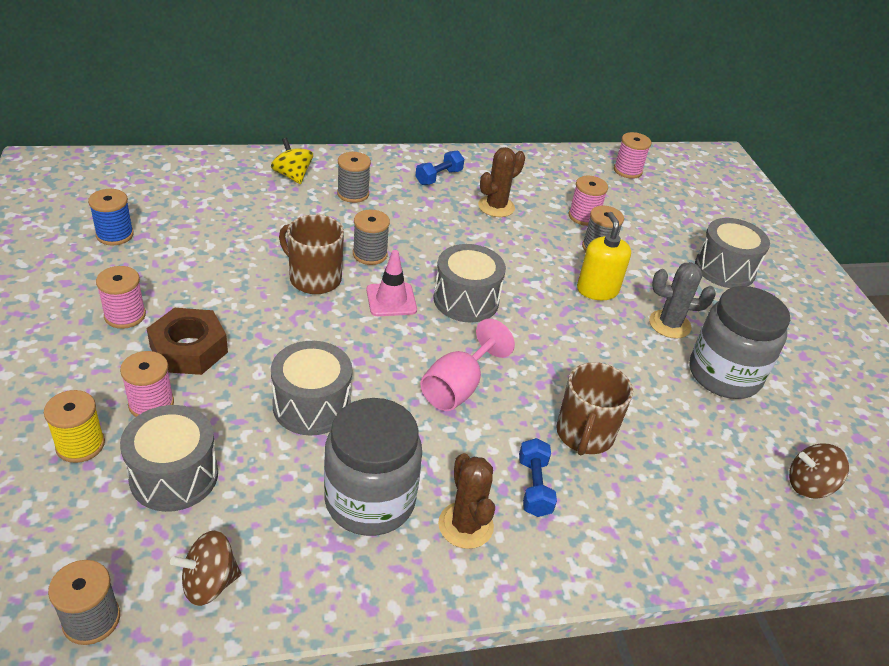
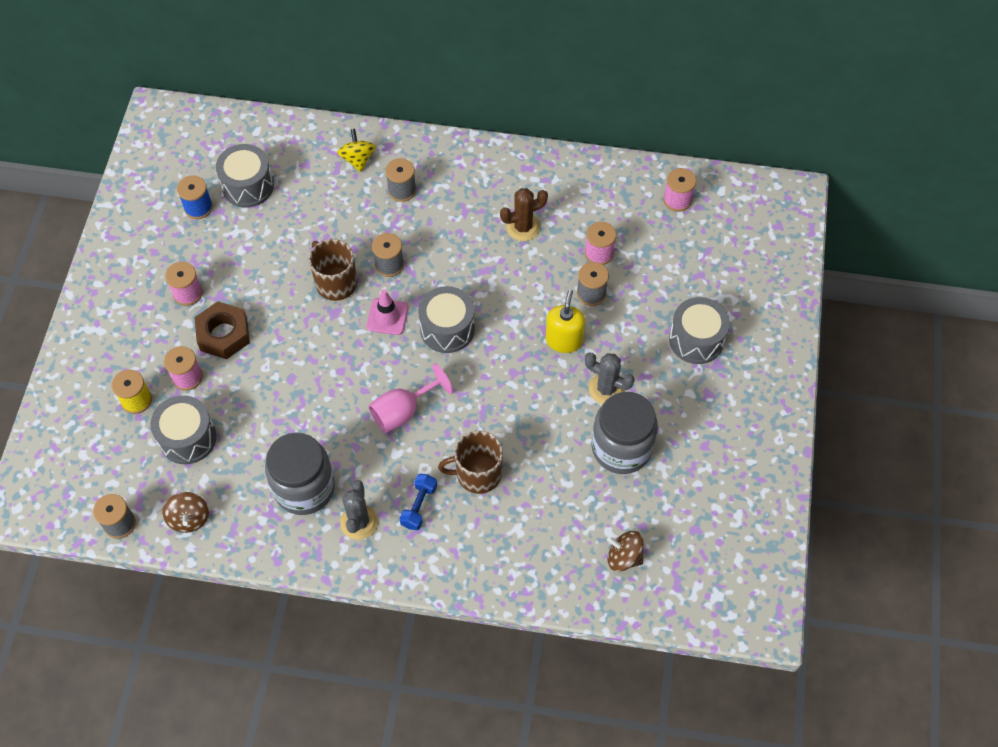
camera: 25 degrees right, 20 degrees up
(209, 583) = (189, 518): brown spinning top -> brown spinning top turned 105 degrees counterclockwise
(312, 405) = (293, 403): grey drum -> grey drum (248, 186)
(439, 177) = (487, 181): blue dumbbell -> none
(465, 525) = (359, 522): brown cactus -> grey cactus
(584, 434) = (477, 474): brown mug -> brown mug turned 45 degrees clockwise

